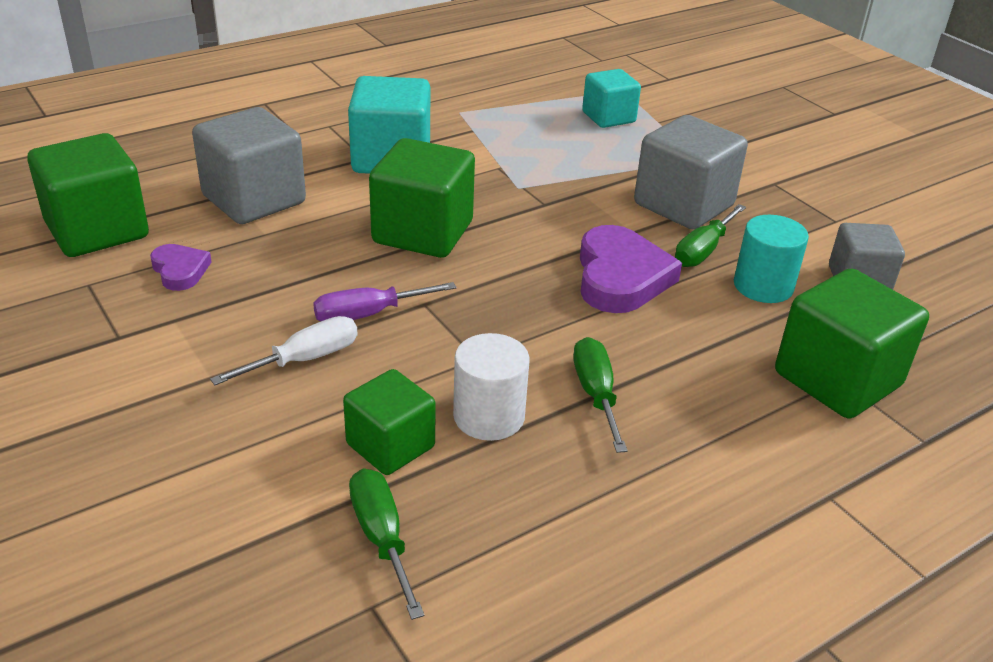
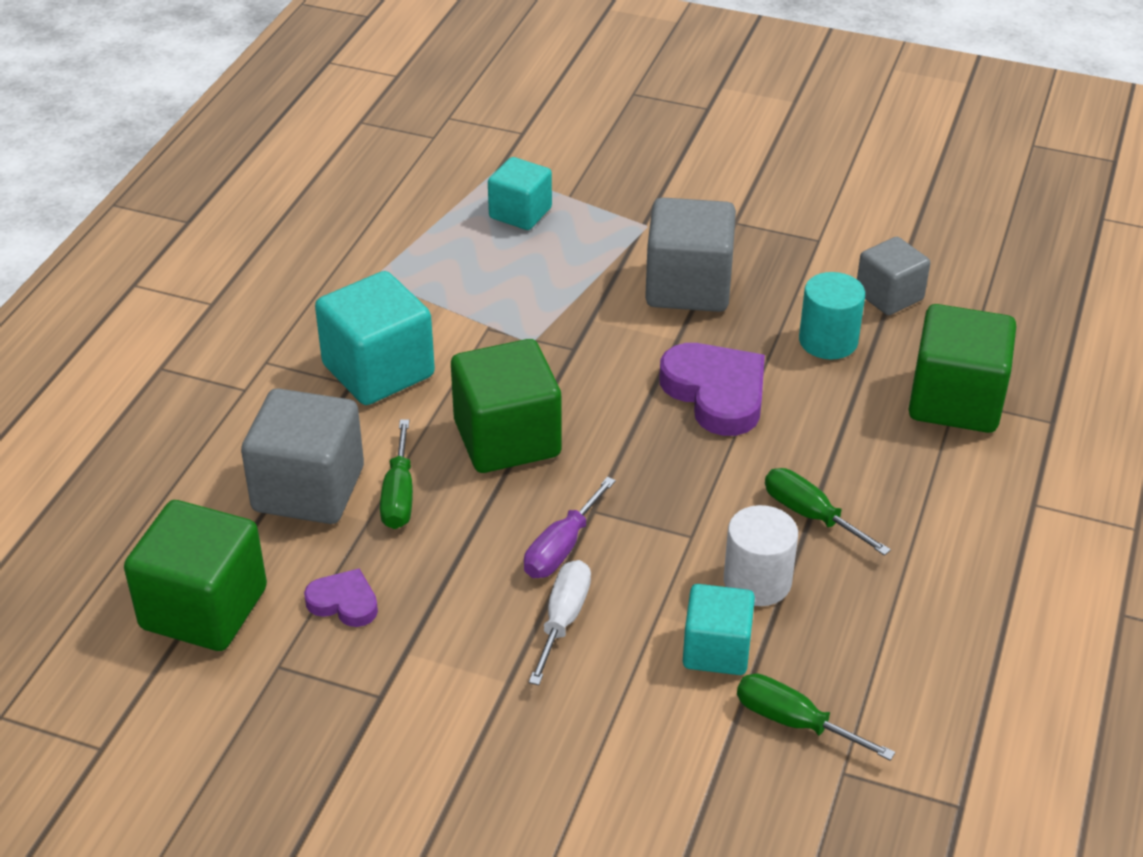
camera: 35 degrees left, 5 degrees up
(390, 445) = (716, 650): green cube -> turquoise cube
(703, 250) = (751, 329): green screwdriver -> green screwdriver (399, 495)

